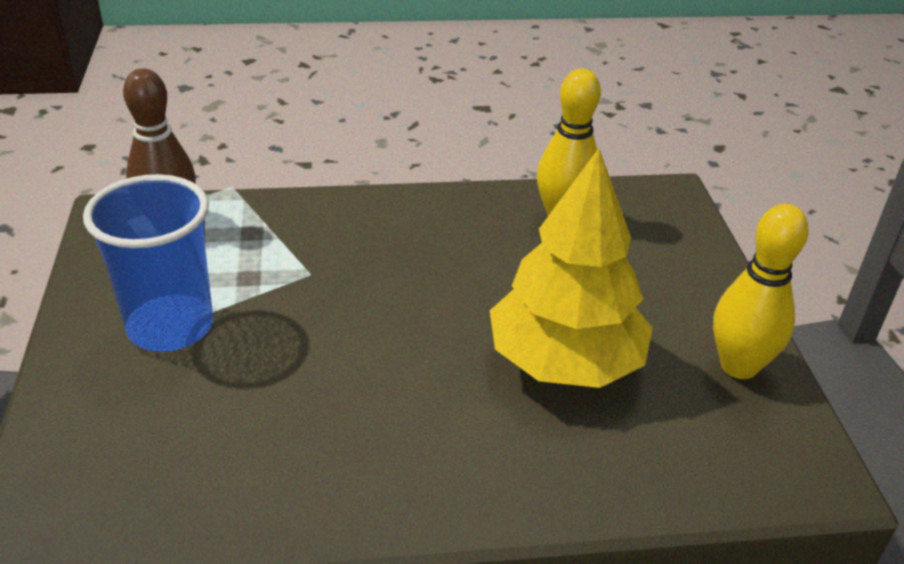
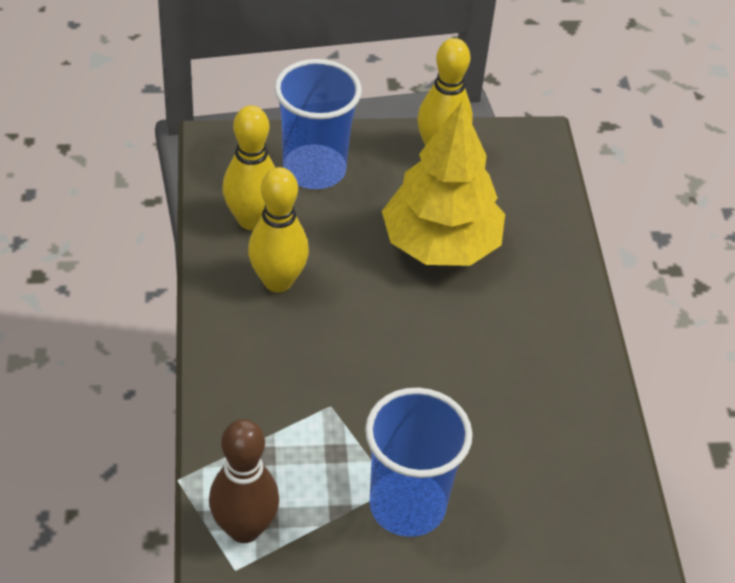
camera: 90 degrees left, 10 degrees up
(478, 236) = (278, 281): none -> yellow bowling pin
(657, 259) = (314, 170): none -> blue cup

